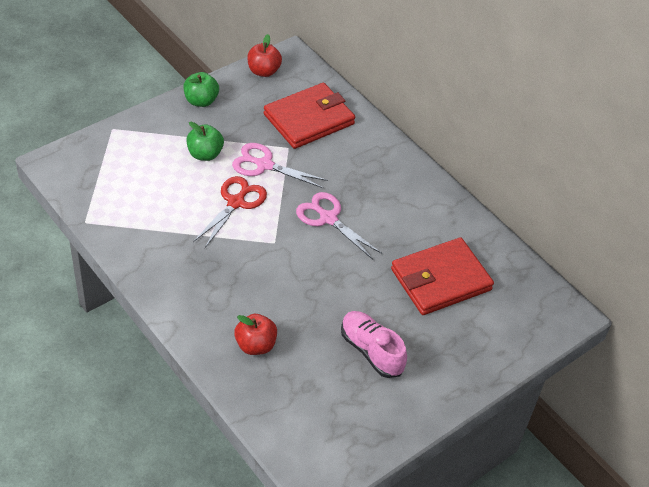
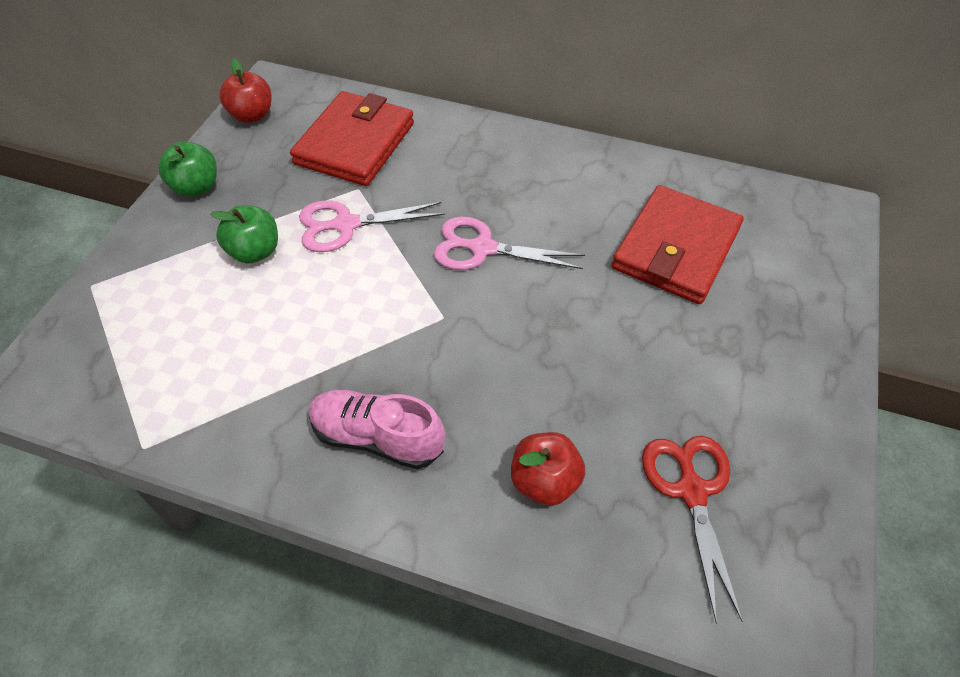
camera: 30 degrees left, 5 degrees up
(236, 202) = (348, 293): red scissors -> red scissors (691, 491)
(371, 351) = (690, 389): pink shoe -> pink shoe (377, 438)

